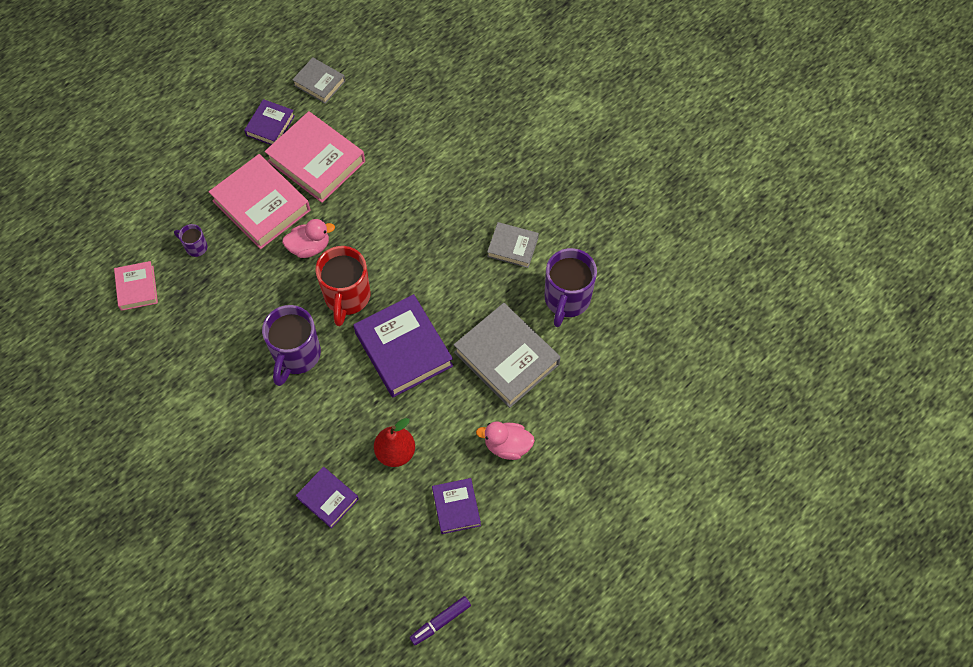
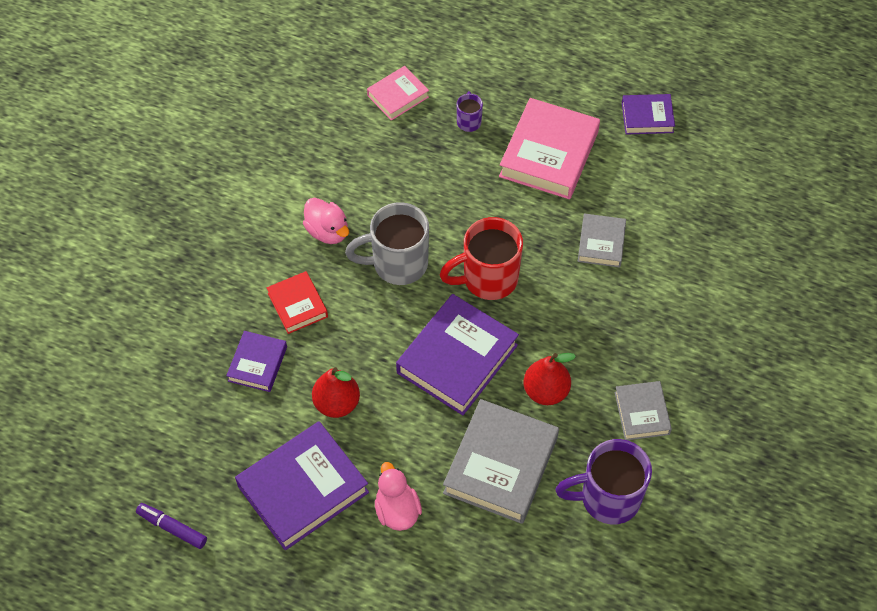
camera: 65 degrees right, 5 degrees down
(291, 446) = (297, 305): none -> red book
(296, 355) = (397, 264): purple mug -> grey mug
(309, 247) = (526, 218): pink duck -> pink duck (327, 231)
(316, 161) = (631, 178): pink book -> none
(319, 83) = (728, 136): grey book -> grey book (601, 243)
(456, 507) = (303, 489): purple book -> purple book, size x1.82
(463, 301) = (546, 391): none -> red pear

